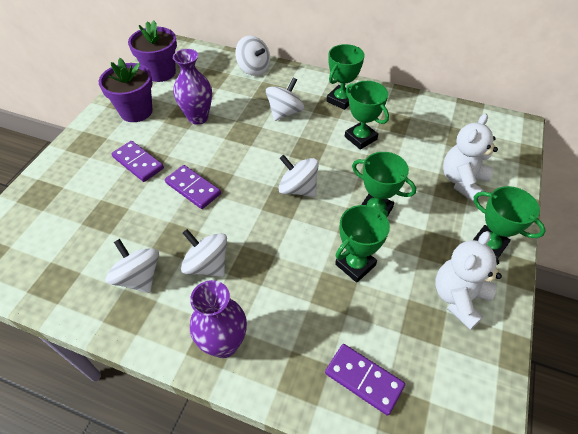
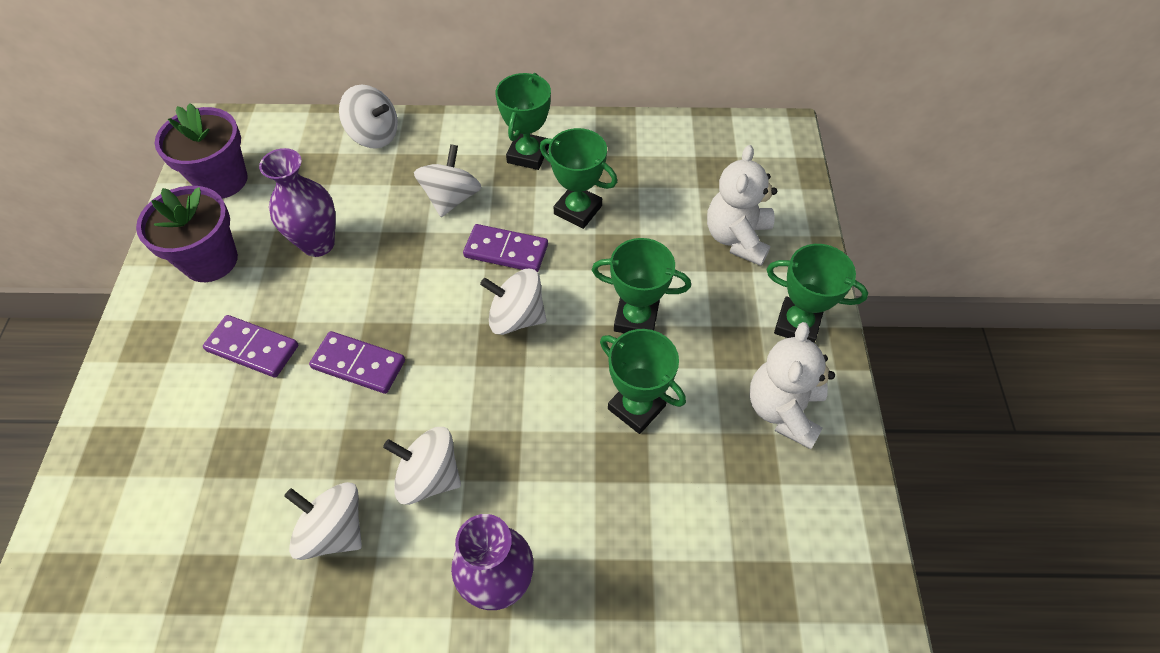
camera: 20 degrees left, 5 degrees up
(355, 265) = (636, 407): green trophy -> green trophy turned 75 degrees counterclockwise
(364, 379) = (701, 563): purple domino -> purple domino (506, 251)

